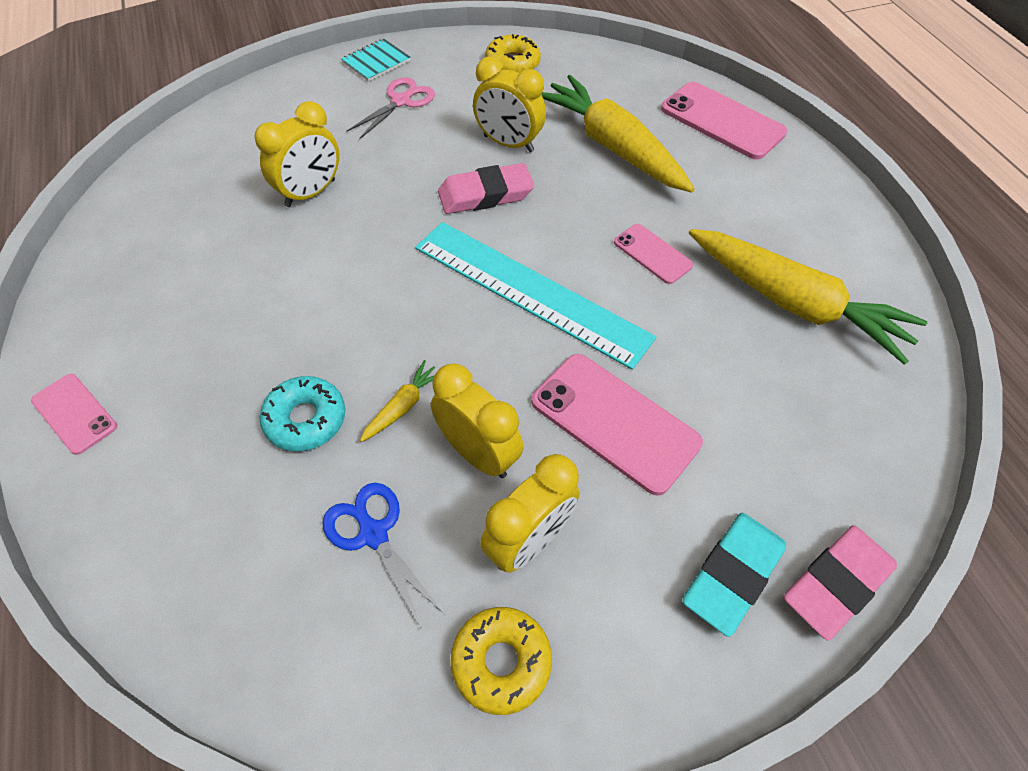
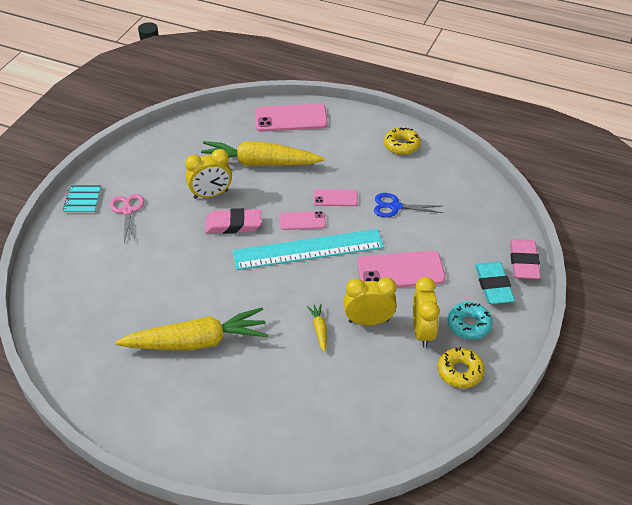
camera: 45 degrees left, 10 degrees down
(74, 413) = (189, 447): pink phone -> pink phone (302, 221)
(305, 419) = (289, 366): turquoise donut -> turquoise donut (469, 325)
(310, 193) = (150, 284): yellow clock -> none
(373, 534) = (370, 376): blue scissors -> blue scissors (395, 207)
(485, 195) = (233, 225): pink eraser -> pink eraser turned 60 degrees clockwise
(512, 63) = (156, 154): yellow donut -> yellow donut (401, 145)
(794, 304) = (409, 178): yellow carrot -> yellow carrot (197, 341)

